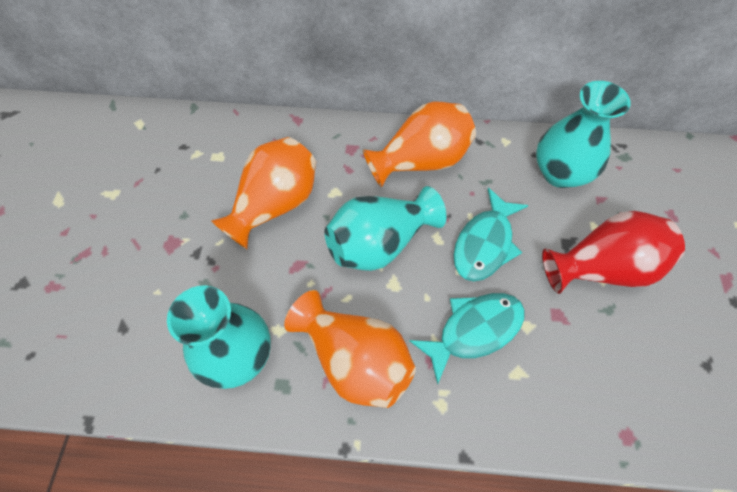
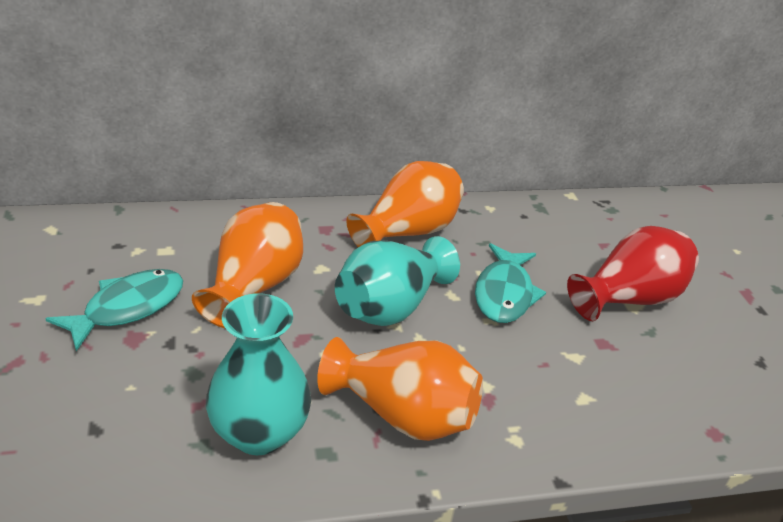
camera: 20 degrees left, 25 degrees down
(474, 331) = (524, 369): turquoise fish -> turquoise fish (128, 308)
(560, 173) = (555, 228): turquoise vase -> none

